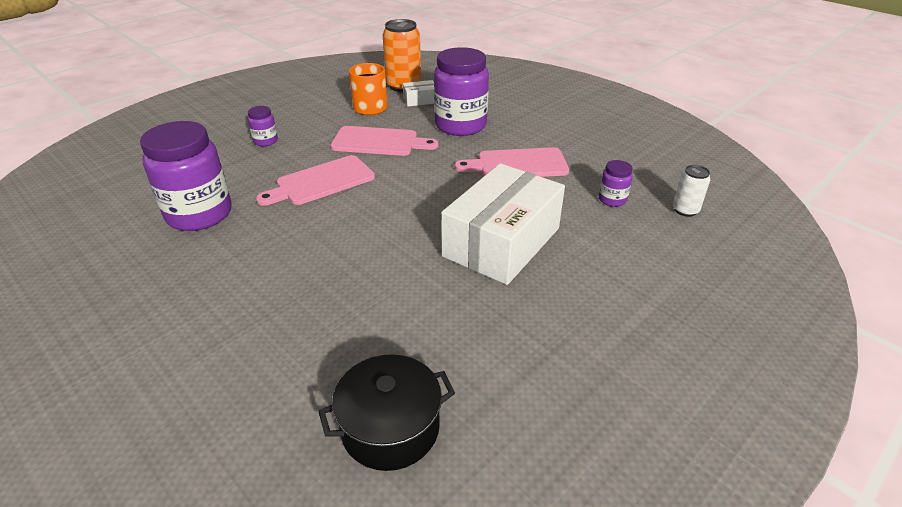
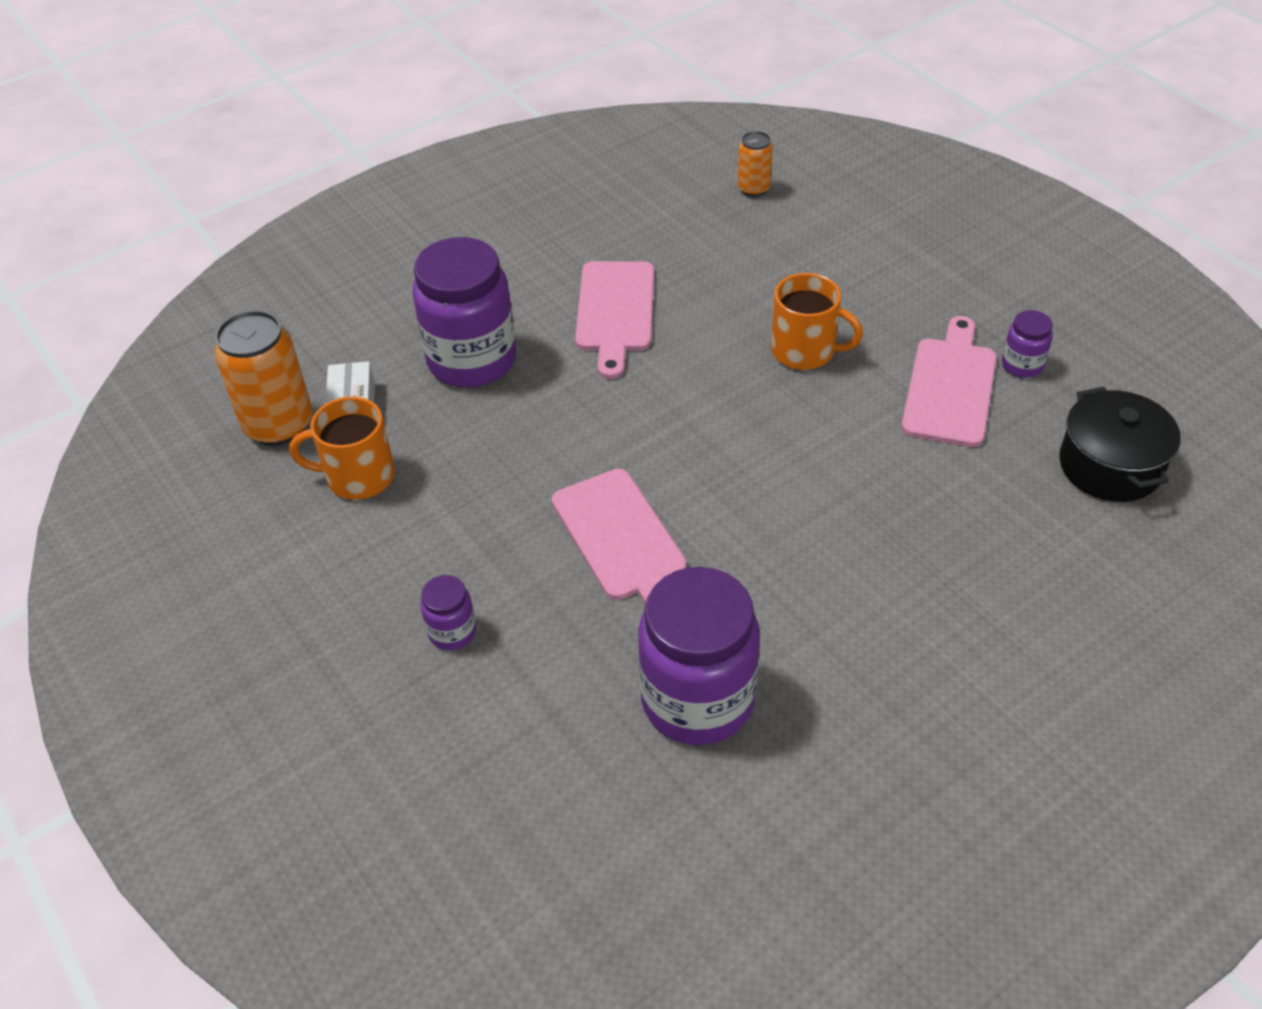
camera: 80 degrees left, 10 degrees up
(379, 142) = (501, 466): pink cutting board -> pink cutting board (950, 387)
(501, 242) = (805, 351): white box -> orange mug
(612, 199) = (721, 240): purple jar -> purple jar (1022, 365)
(685, 210) = (753, 188): white can -> orange can

